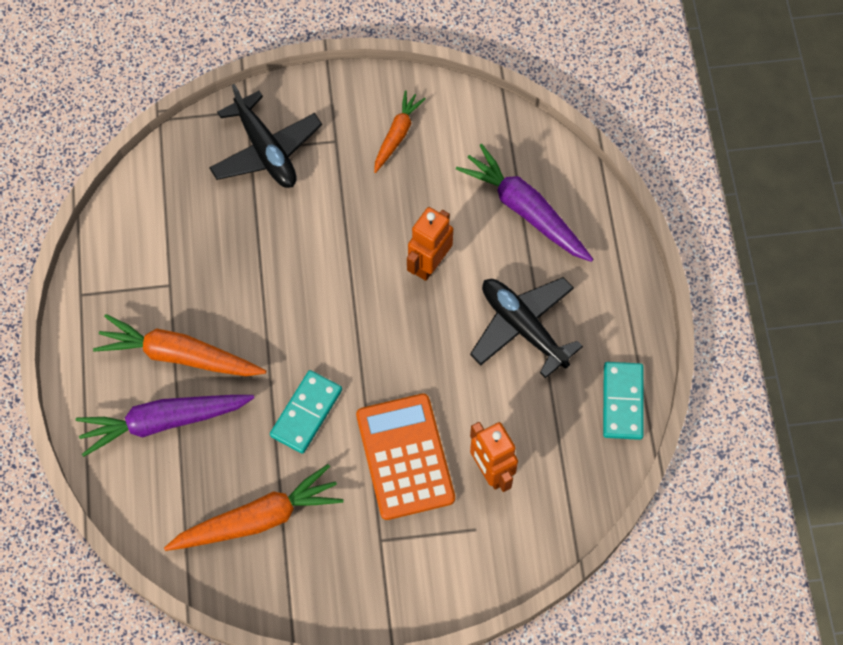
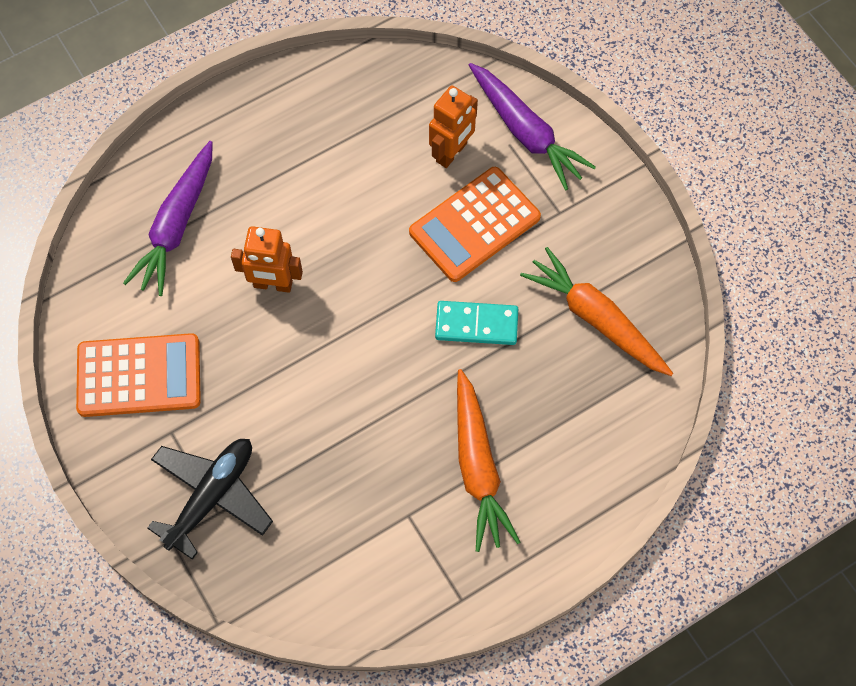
camera: 115 degrees left, 0 degrees up
(163, 422) = (551, 447): purple carrot -> purple carrot (526, 132)
(397, 134) = (139, 376): orange carrot -> orange calculator
(523, 327) = (301, 180): black plane -> none
(622, 402) = (335, 78): turquoise domino -> none

